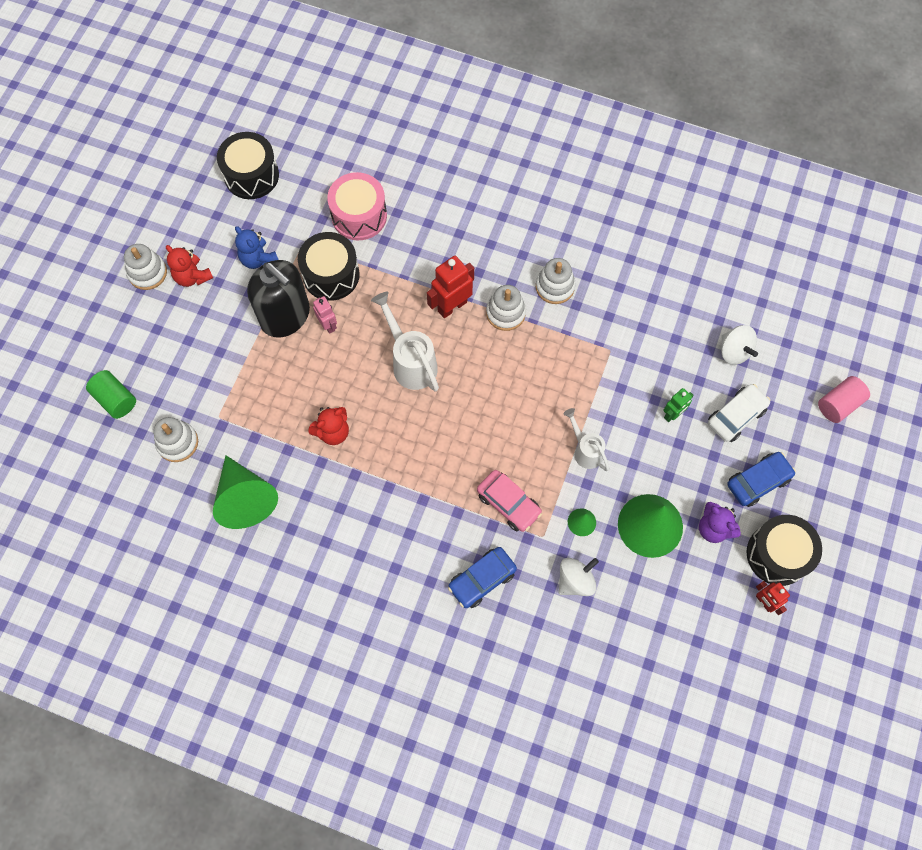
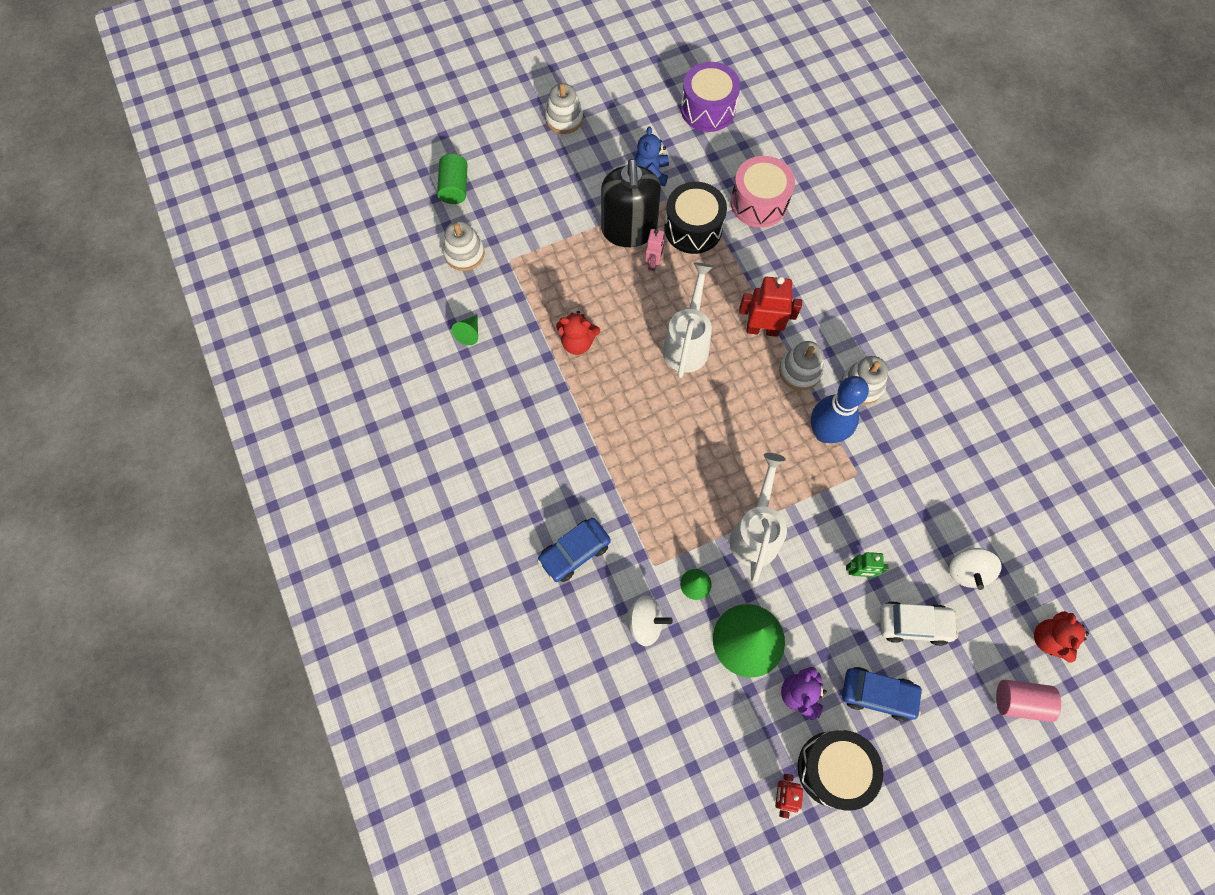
camera: 45 degrees right, 0 degrees up
(192, 276) = (592, 147): red teddy bear -> red teddy bear (1049, 639)
(245, 498) = (469, 333): green cone -> green cone, size x0.44
(251, 175) = (708, 109): black drum -> purple drum
(482, 579) = (574, 552): blue car -> blue car turned 45 degrees counterclockwise
(508, 503) = (653, 515): pink car -> none
(563, 341) = (825, 433): none -> blue bowling pin
(585, 450) = (755, 532): white watering can -> white watering can, size x1.60

